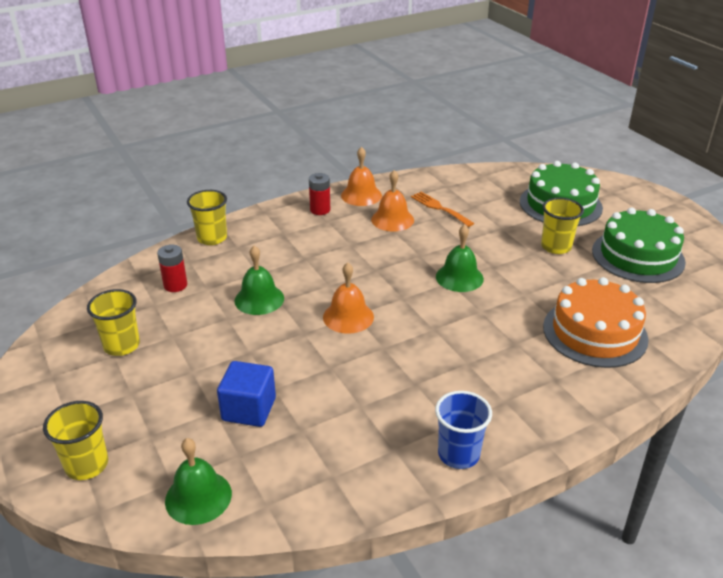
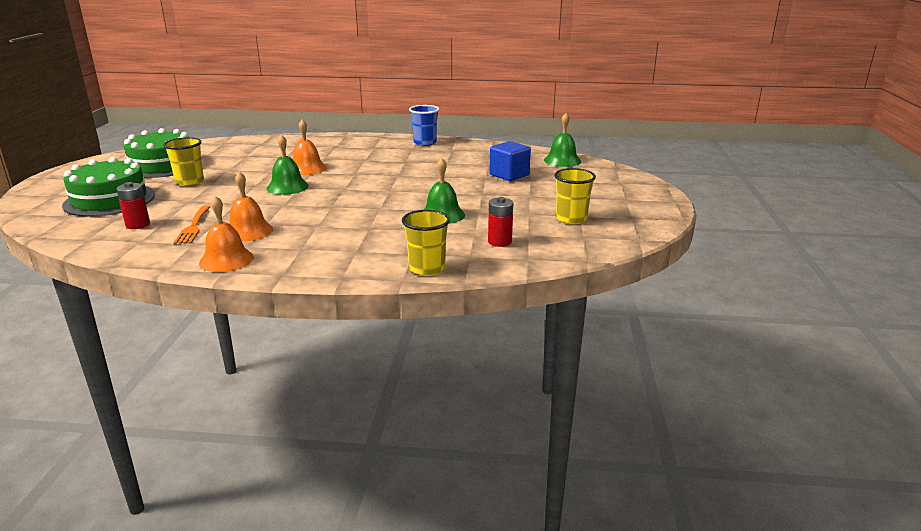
camera: 145 degrees left, 10 degrees down
(87, 465) = (618, 180): yellow cup -> none
(320, 210) = (289, 260): red battery -> red battery (138, 225)
(348, 317) = (395, 190): orange bell -> orange bell (307, 168)
(594, 332) = (277, 151): orange cake -> none

